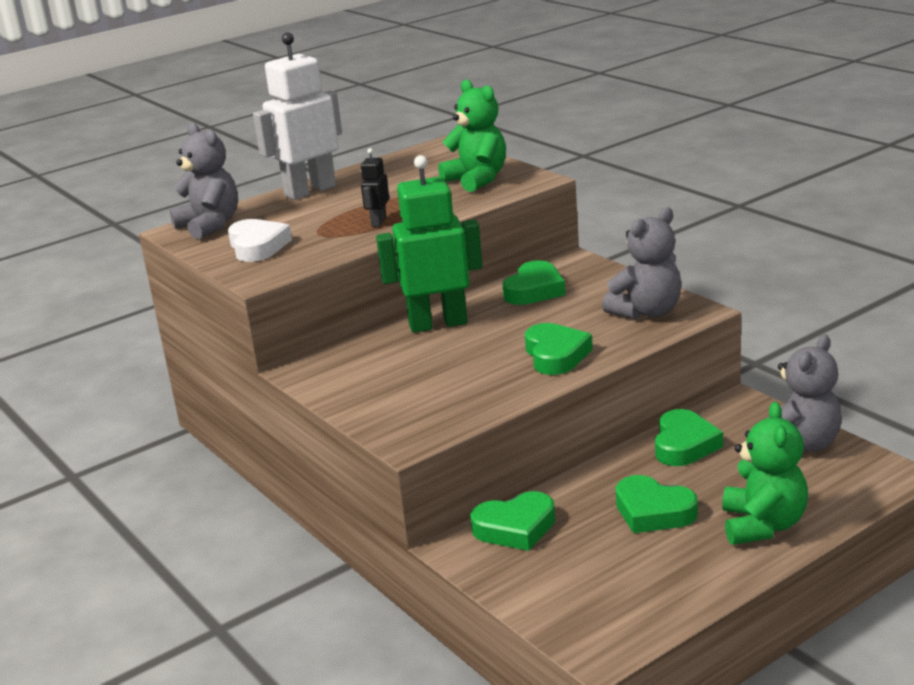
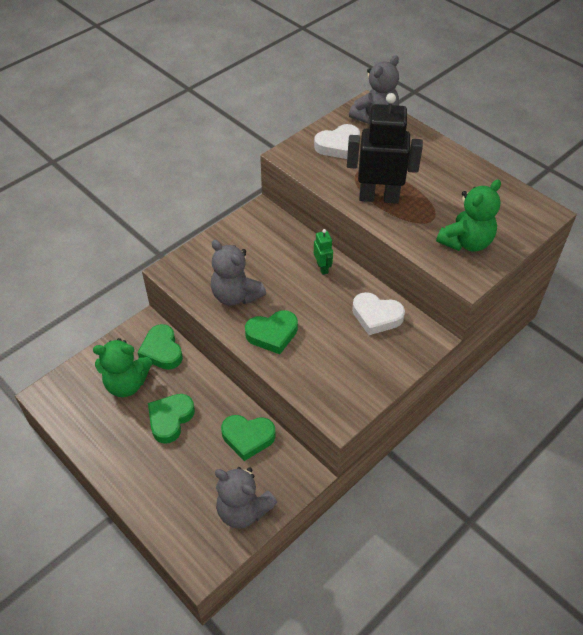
camera: 80 degrees right, 25 degrees up
(310, 191) = (440, 153): white robot -> none
(378, 222) = (378, 197): black robot -> black robot, size x2.21
(438, 324) = (322, 268): green robot -> green robot, size x0.45
(534, 290) = (376, 316): green heart -> white heart
(647, 312) = (338, 386): grey teddy bear -> grey teddy bear (236, 295)
(763, 525) = (148, 479): green teddy bear -> green teddy bear (126, 384)

